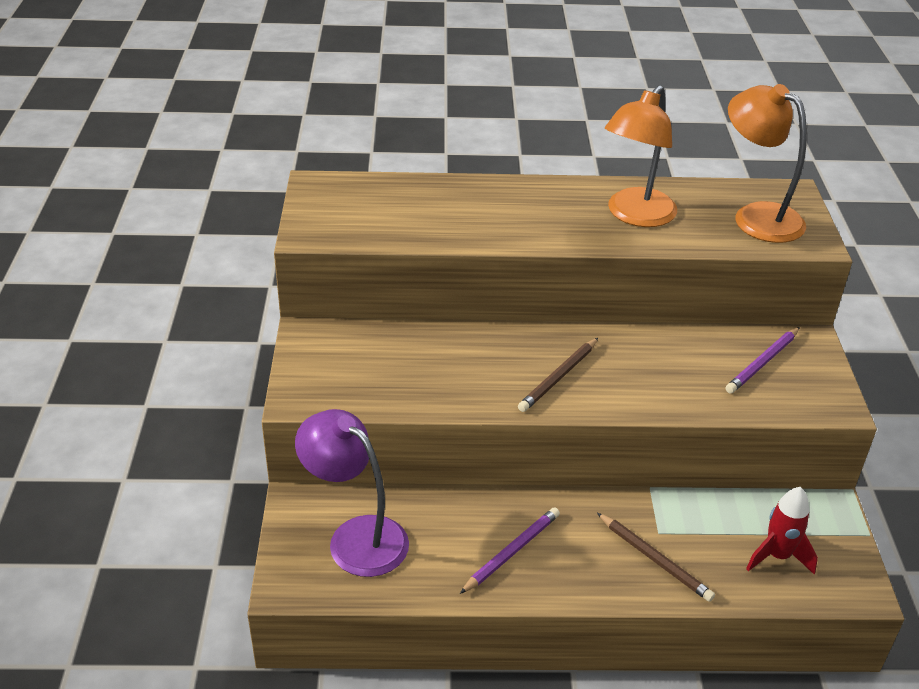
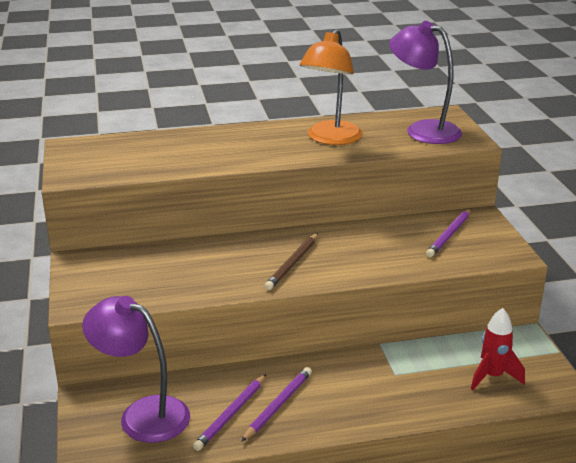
camera: 10 degrees left, 10 degrees down
(455, 554) = (231, 414): none -> purple pencil
(654, 559) = (396, 393): brown pencil -> none
(756, 216) = (423, 130): orange lamp -> purple lamp

